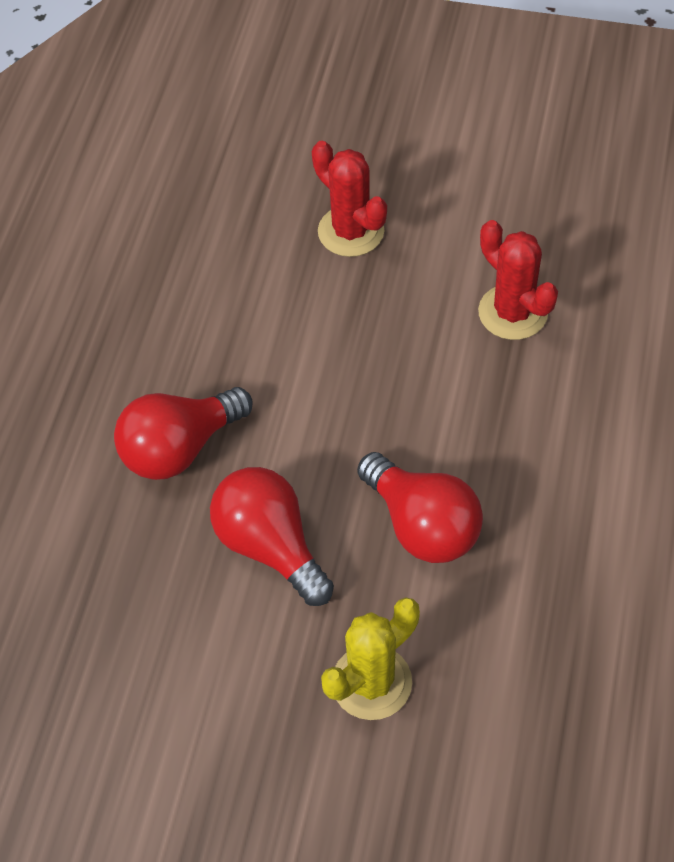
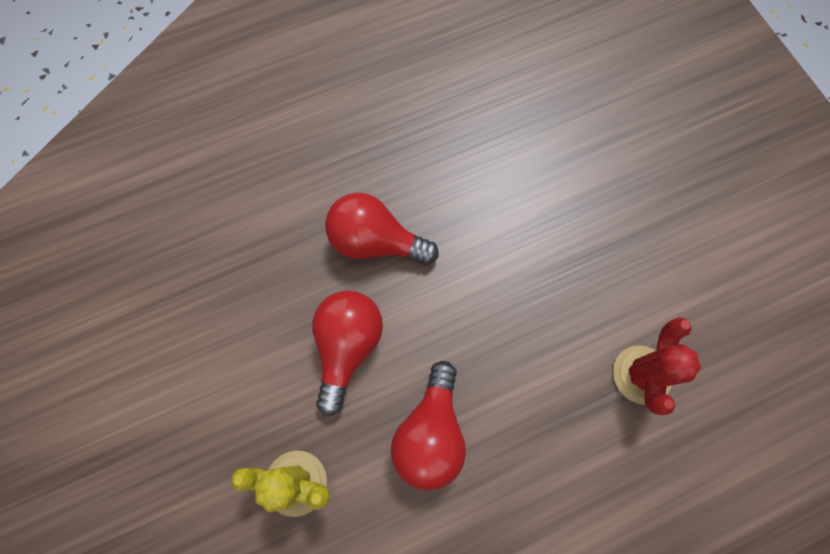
camera: 50 degrees right, 15 degrees up
(351, 231) = (615, 222): red cactus -> none

